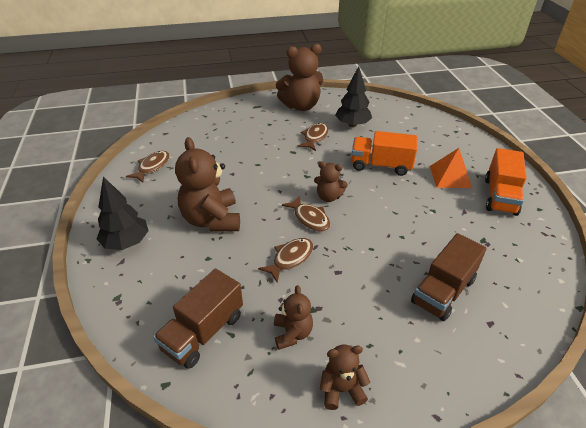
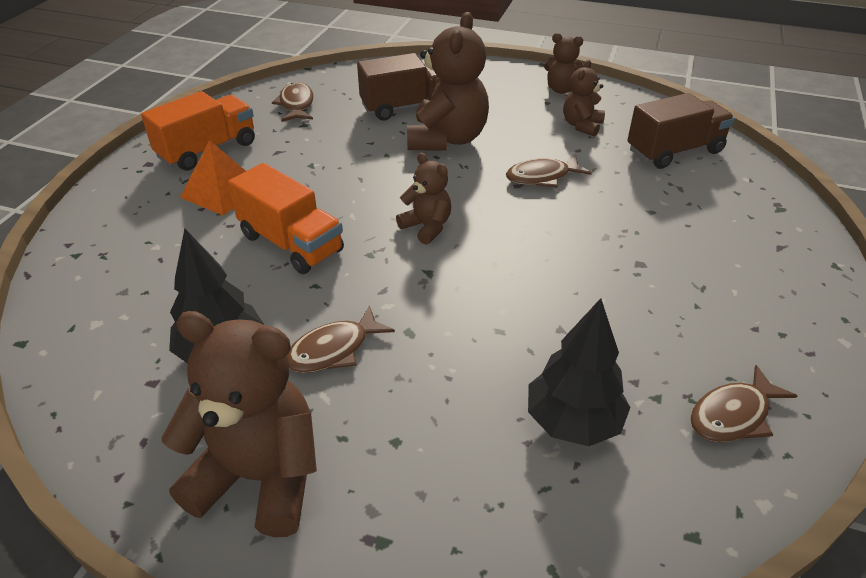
camera: 150 degrees left, 0 degrees up
(126, 242) = (776, 269): black tree -> black tree (573, 422)
(212, 220) = (630, 257): brown teddy bear -> brown teddy bear (447, 139)
(310, 218) = (481, 209): brown fish -> brown fish (296, 105)

